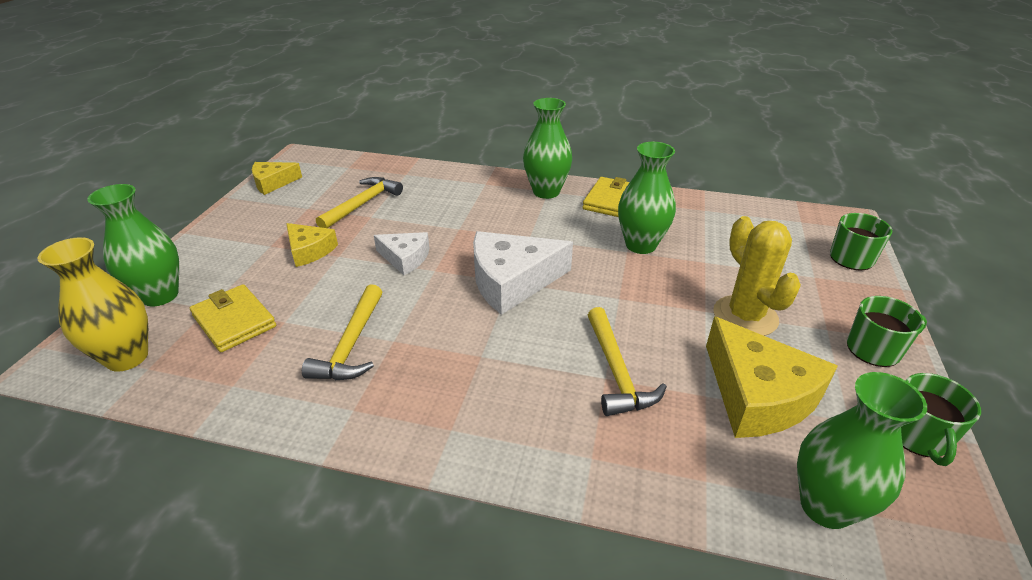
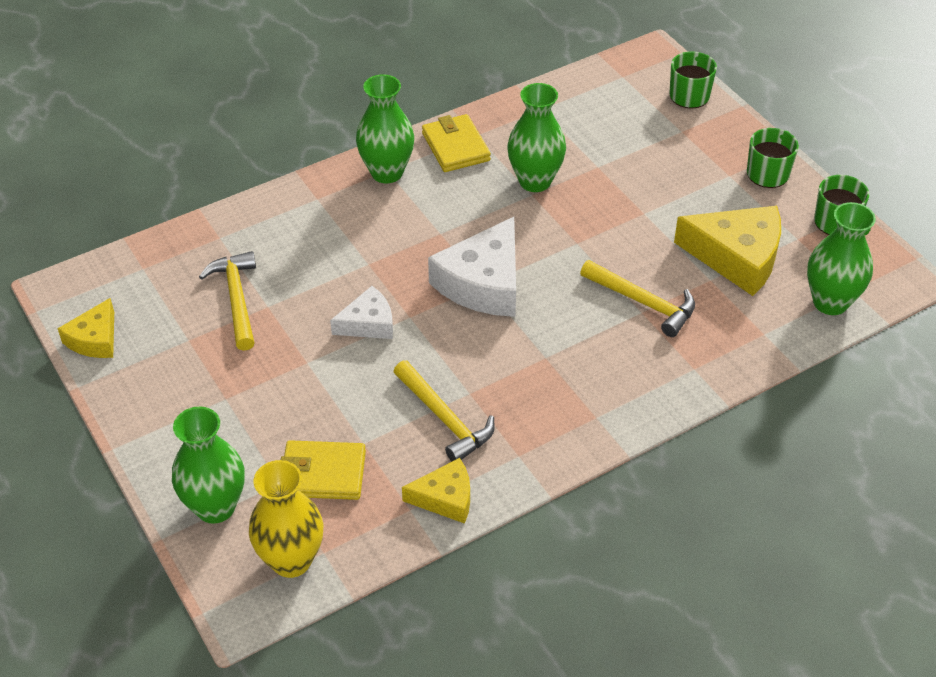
camera: 45 degrees left, 10 degrees up
(309, 250) = (272, 376): yellow cheese -> yellow cheese (445, 498)
(745, 316) = (673, 200): yellow cactus -> none

